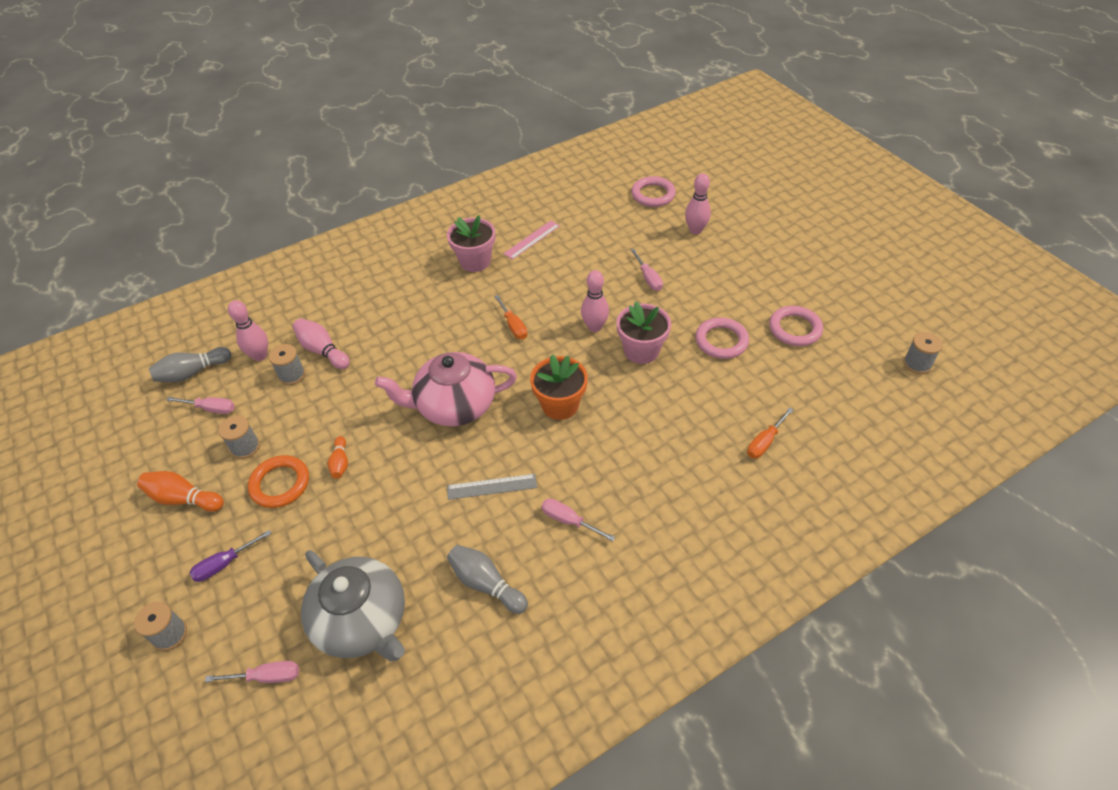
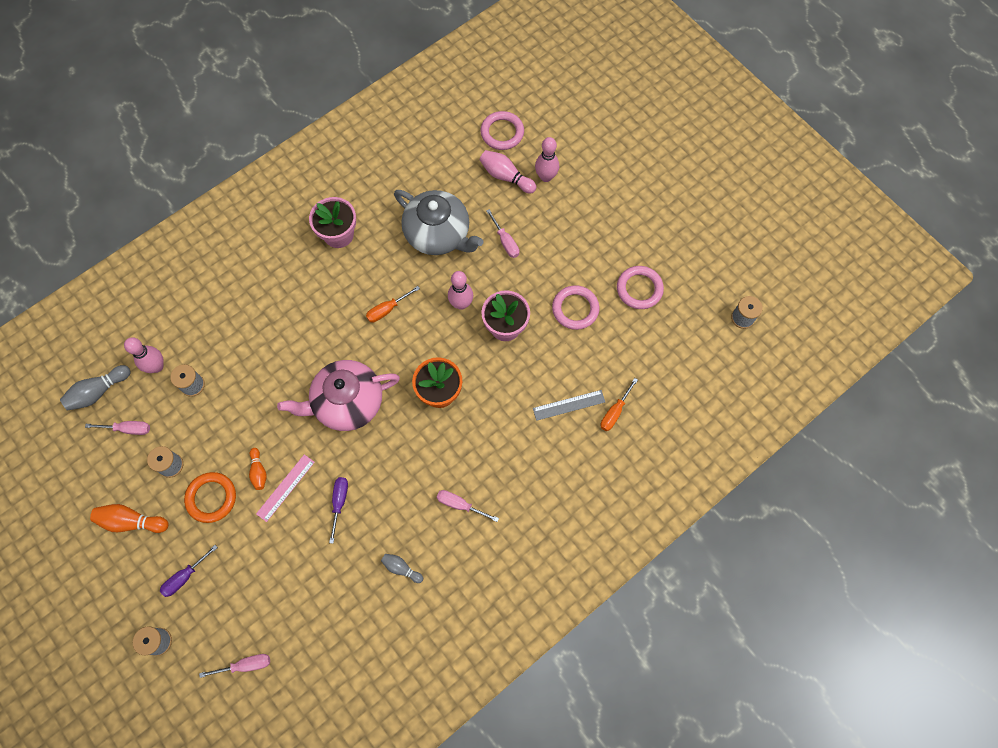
camera: 10 degrees left, 20 degrees up
(323, 351) = (214, 355): pink bowling pin -> pink bowling pin (506, 176)
(363, 621) = (309, 611): grey teapot -> grey teapot (438, 234)
(425, 503) = (339, 502): none -> purple screwdriver
(486, 584) = (401, 568): grey bowling pin -> grey bowling pin, size x0.62
(492, 486) = (392, 480): grey ruler -> grey ruler (569, 405)
(513, 326) = (387, 310): orange screwdriver -> orange screwdriver turned 90 degrees clockwise
(532, 239) = (390, 202): pink ruler -> pink ruler (285, 487)

